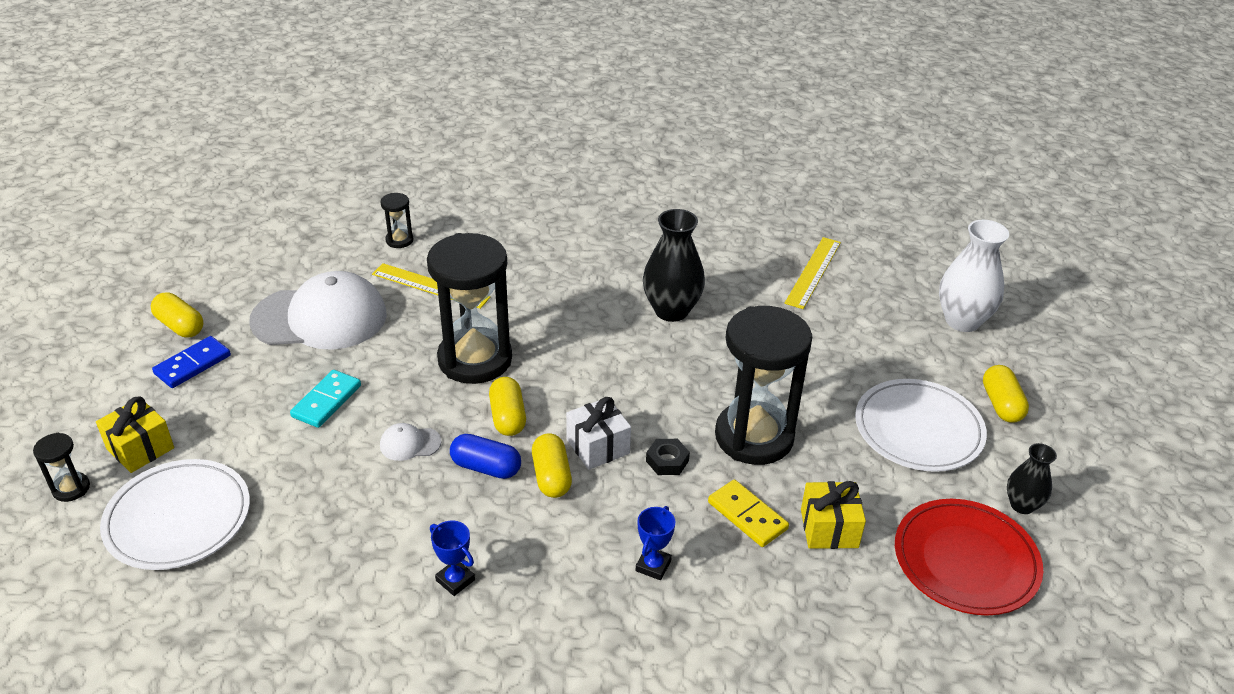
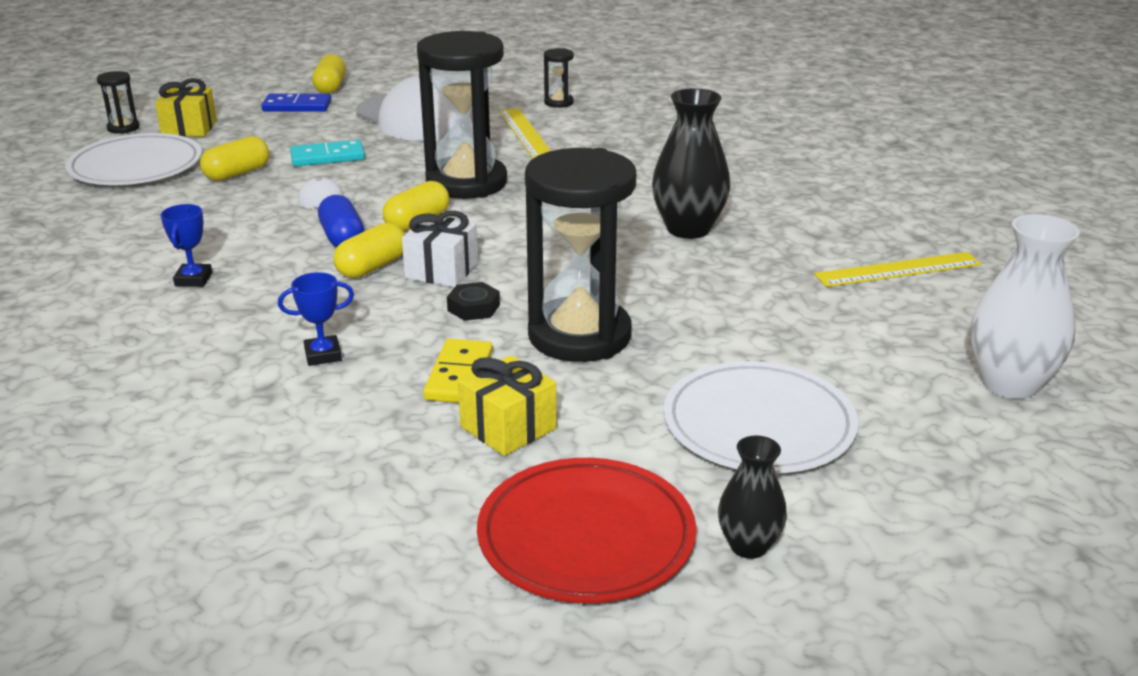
camera: 50 degrees right, 10 degrees down
(1001, 404) = (909, 465): yellow capsule -> yellow capsule (237, 173)

